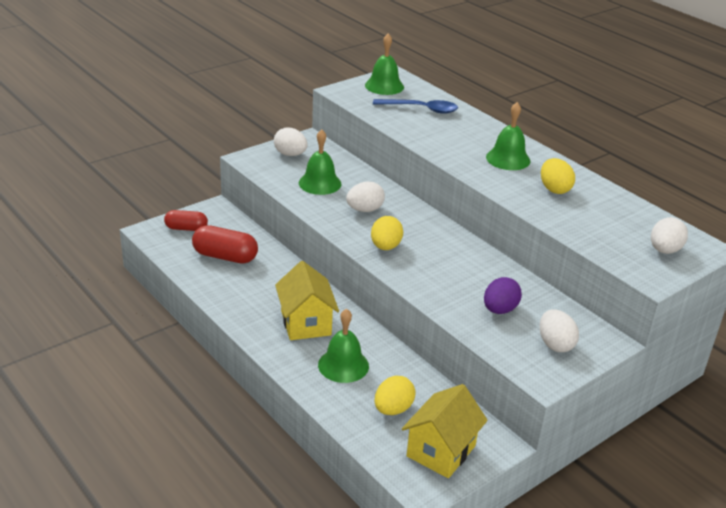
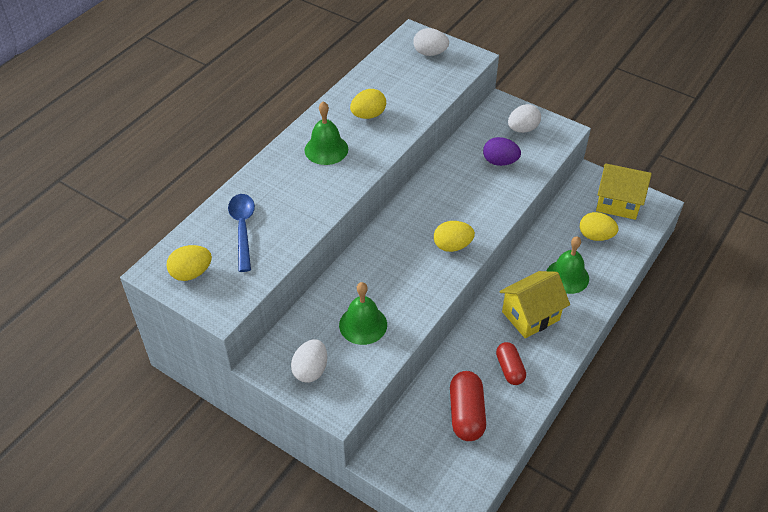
camera: 105 degrees left, 15 degrees up
(186, 228) = (433, 472): red capsule -> red capsule (509, 369)
(364, 210) = (397, 275): white egg -> none
(384, 86) = (191, 273): green bell -> yellow egg

